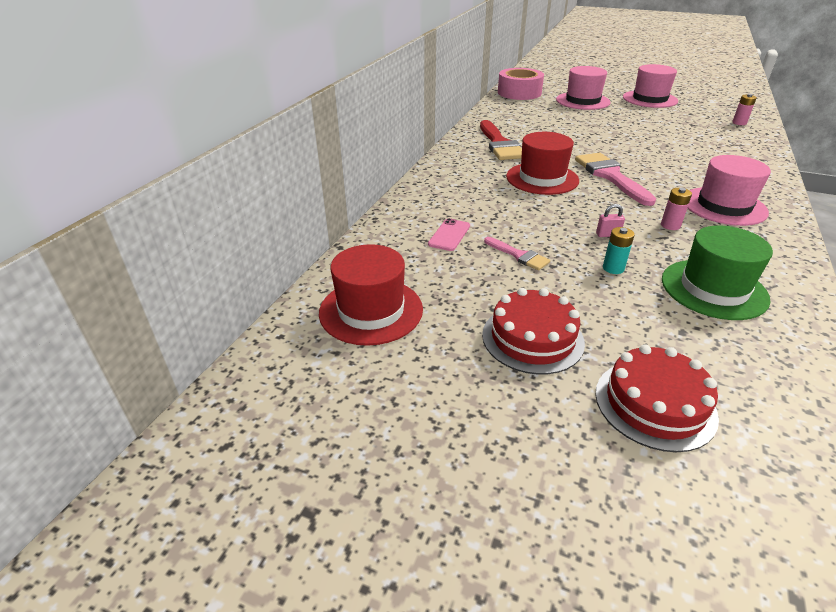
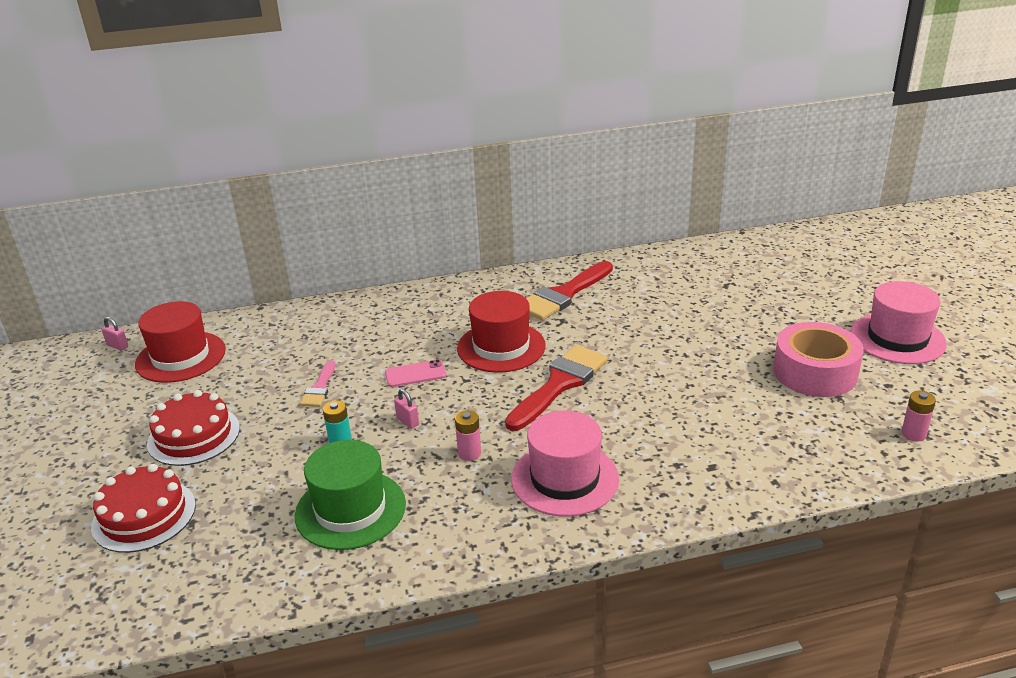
camera: 55 degrees right, 5 degrees down
(287, 346) = (117, 346): none -> pink padlock
(449, 235) = (325, 343): pink phone -> pink phone (415, 374)
(519, 93) = (755, 248): pink tape -> pink tape (815, 372)
(582, 101) = (797, 295): pink hat -> none
(610, 176) = (560, 384): pink brush -> red brush

